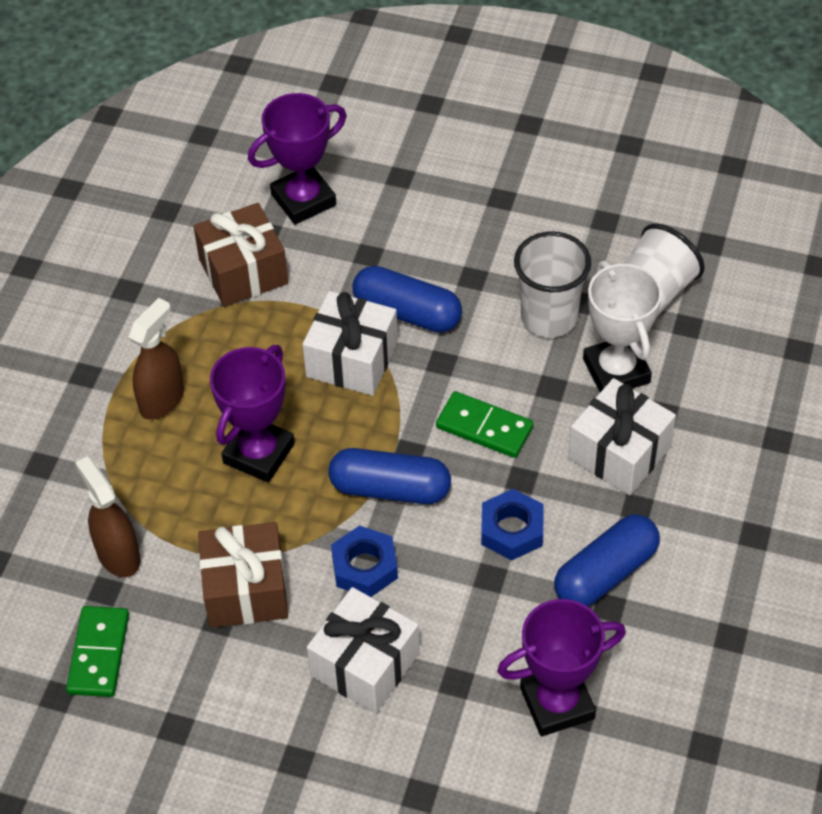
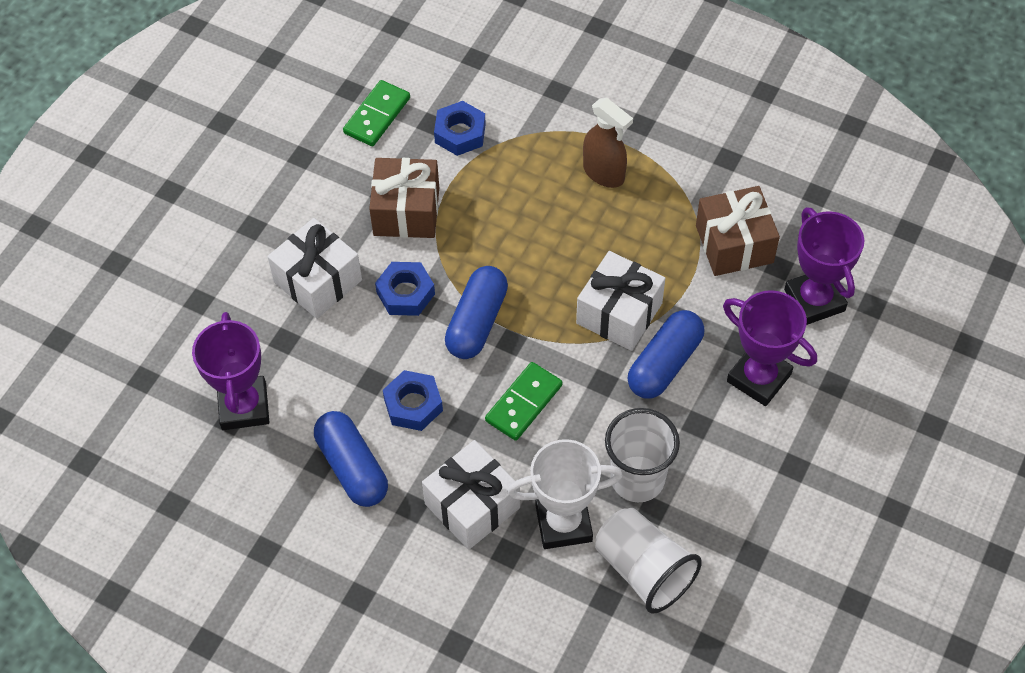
camera: 100 degrees right, 5 degrees up
(98, 653) = (377, 115): green domino -> green domino turned 75 degrees counterclockwise
(118, 555) = (460, 133): brown spray bottle -> blue nut
(259, 453) = (534, 234): purple trophy -> purple trophy (759, 378)

